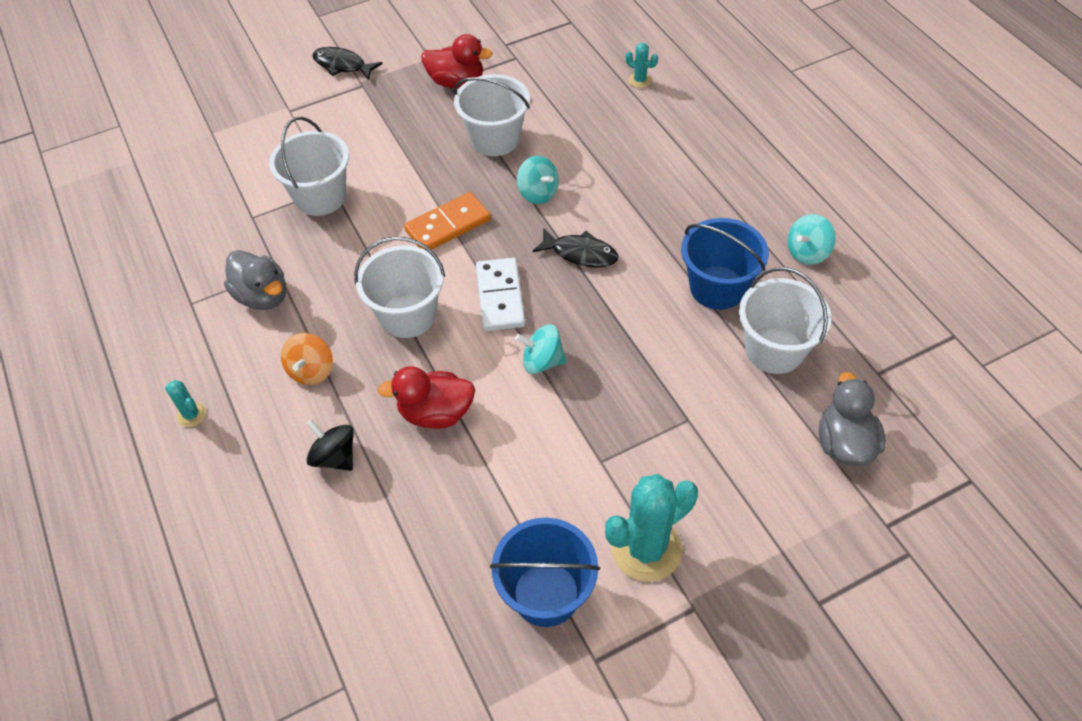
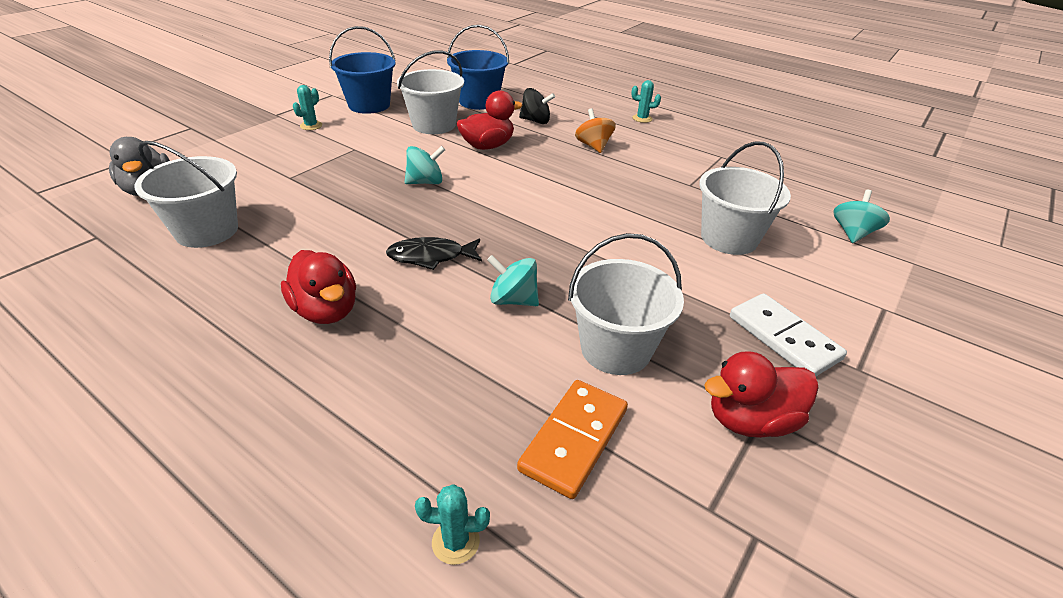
camera: 150 degrees right, 15 degrees down
(262, 296) = (678, 170): grey duck -> none
(342, 65) = (926, 391): black fish -> none
(408, 315) = (556, 183): white bucket -> white bucket (434, 125)
(448, 225) = (583, 246): orange domino -> orange domino (574, 439)
(500, 297) = (489, 209): white domino -> white domino (783, 338)
(646, 549) = (311, 126): turquoise cactus -> turquoise cactus, size x0.46
(677, 225) = (326, 310): none -> red duck
(717, 287) = (269, 263): blue bucket -> blue bucket (478, 101)
(807, 252) = (148, 323): turquoise spinning top -> turquoise spinning top (852, 233)

